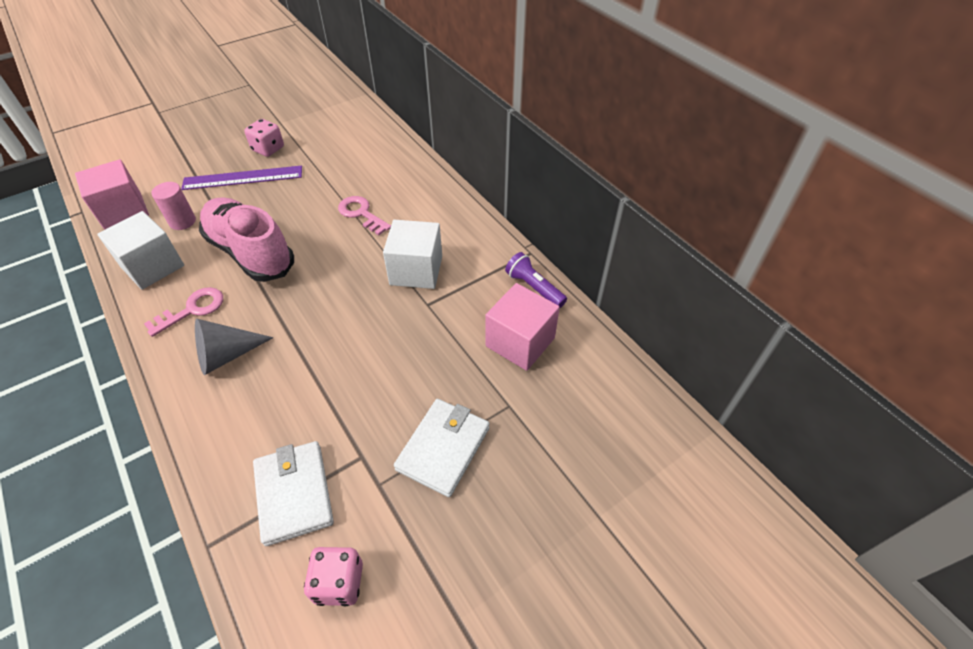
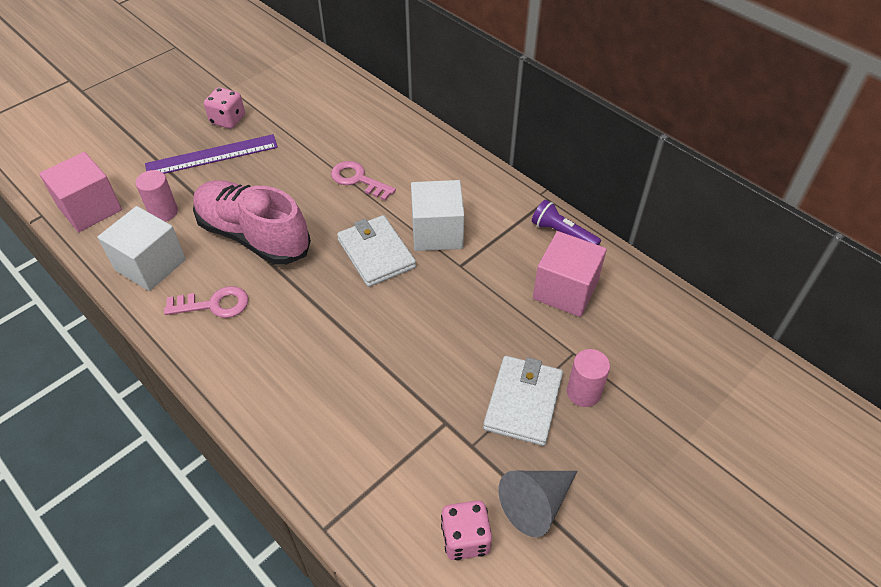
camera: 10 degrees left, 0 degrees up
(192, 310) = (214, 304): pink key -> pink key turned 45 degrees clockwise
(227, 355) = (270, 346): grey cone -> grey cone (536, 504)
(294, 493) = (392, 467): white wallet -> white wallet (376, 253)
(506, 448) = (583, 392): none -> pink cylinder

